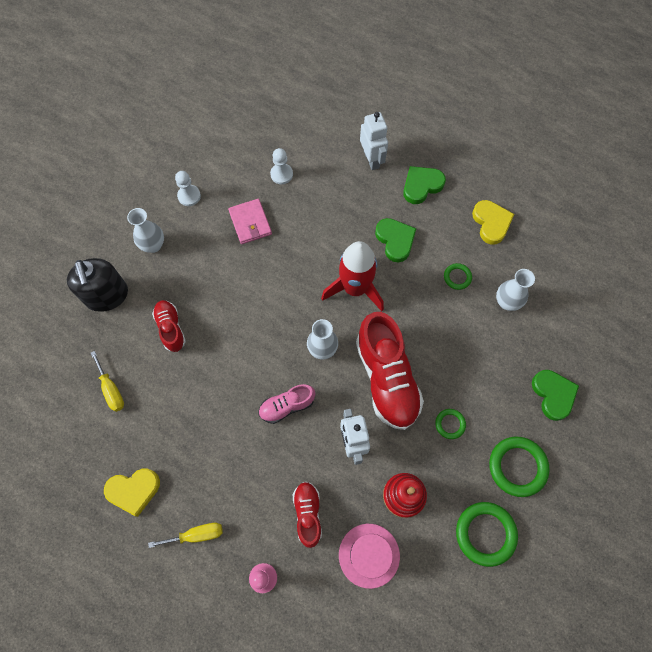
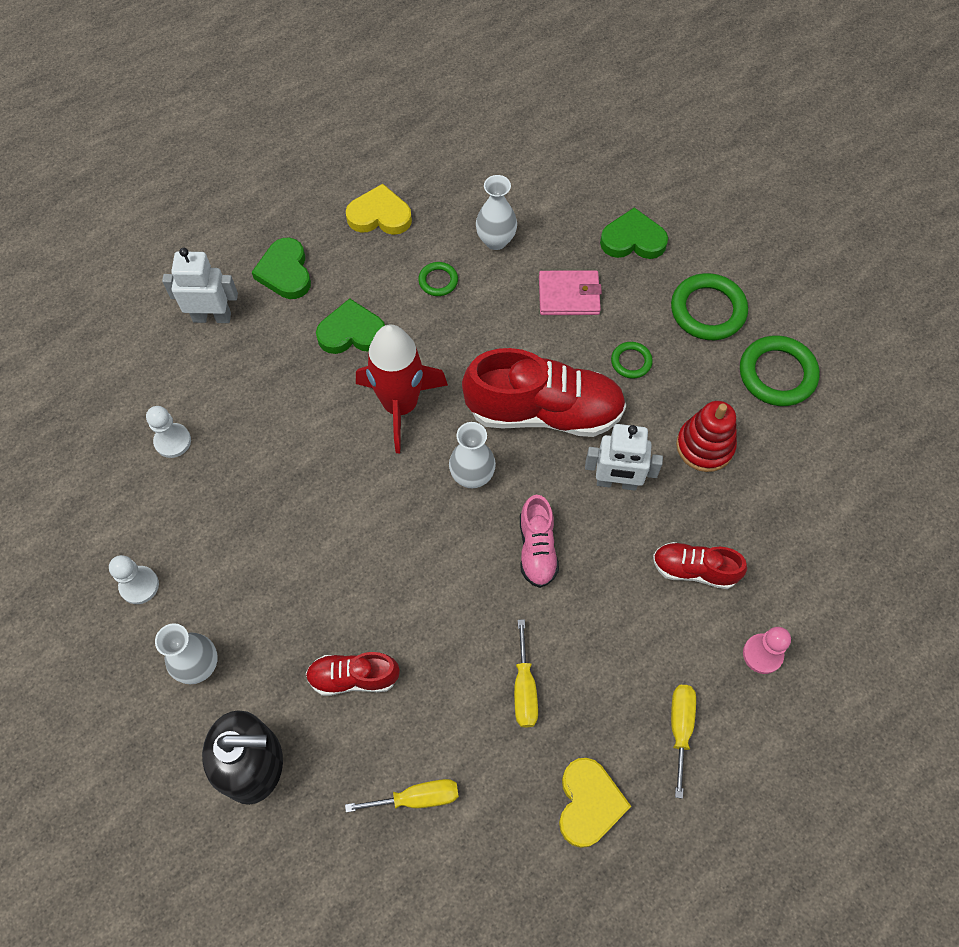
camera: 70 degrees left, 5 degrees down
(193, 428) = (524, 688): none -> yellow screwdriver
(250, 223) = (231, 510): pink wallet -> pink wallet (569, 295)
(369, 555) = (768, 513): pink hat -> none

